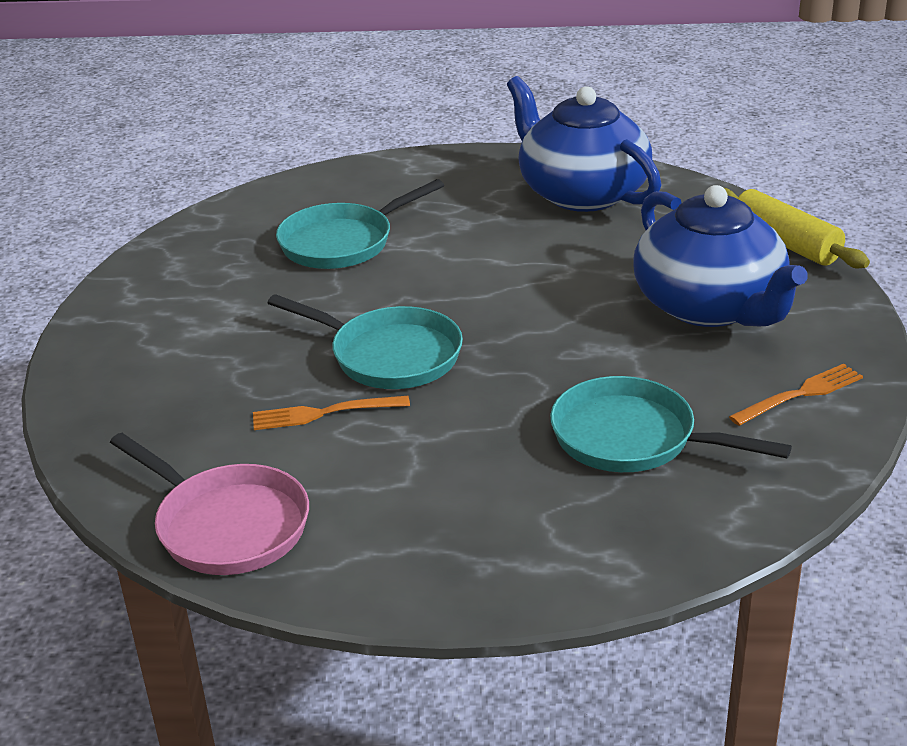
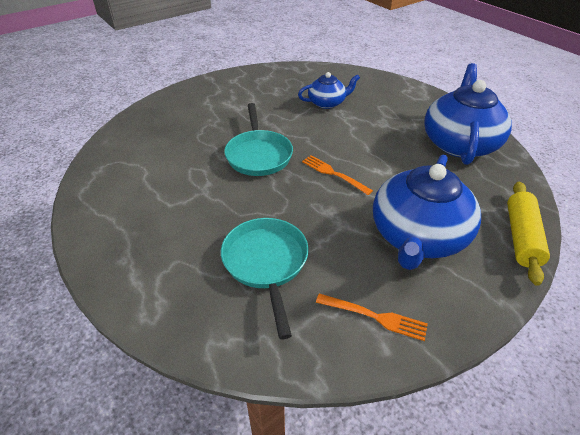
camera: 50 degrees right, 10 degrees up
(226, 525) = (106, 172): pink pan -> none
(323, 413) = (200, 159): orange fork -> orange fork (333, 174)
(342, 242) = (327, 103): turquoise pan -> blue teapot

